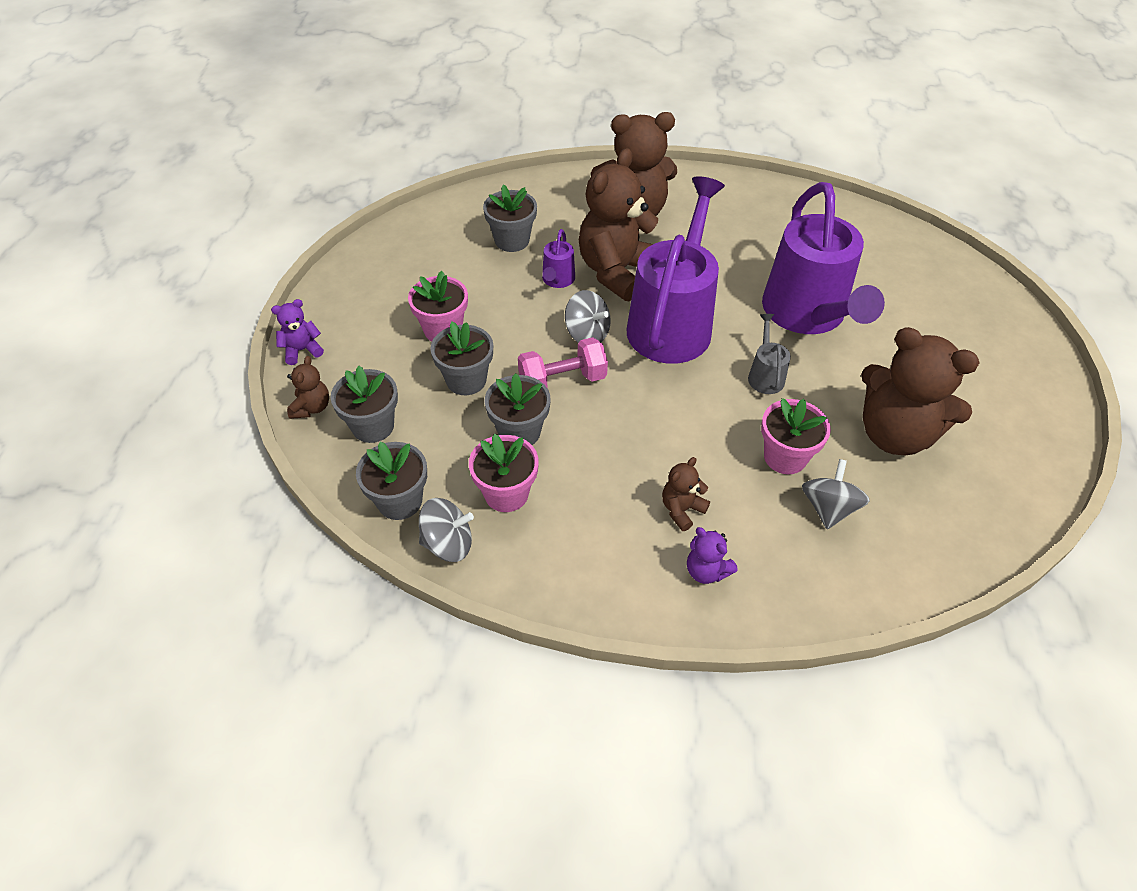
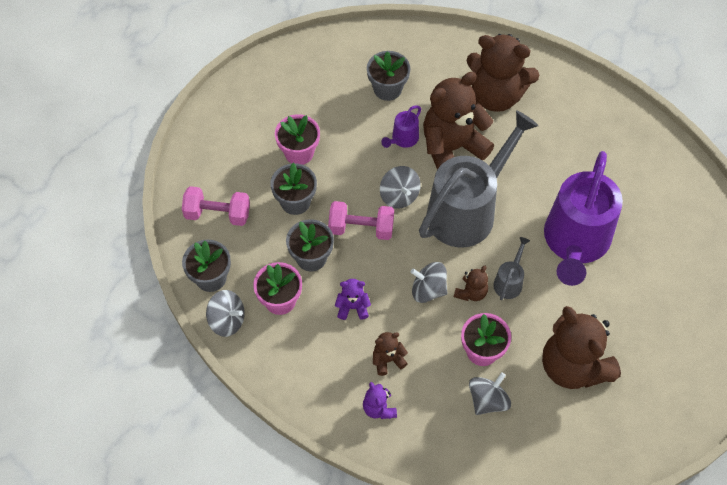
camera: 25 degrees right, 10 degrees up
(302, 350) = (196, 133): purple teddy bear -> purple teddy bear (352, 307)
(312, 407) = (184, 183): brown teddy bear -> brown teddy bear (471, 292)
(373, 426) = (218, 214): grey flower pot -> pink dumbbell
(672, 322) = (468, 209): purple watering can -> grey watering can
(681, 416) = (428, 290): none -> grey spinning top

